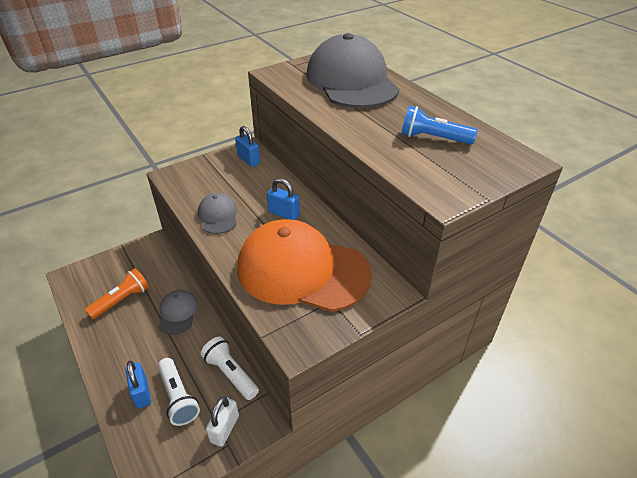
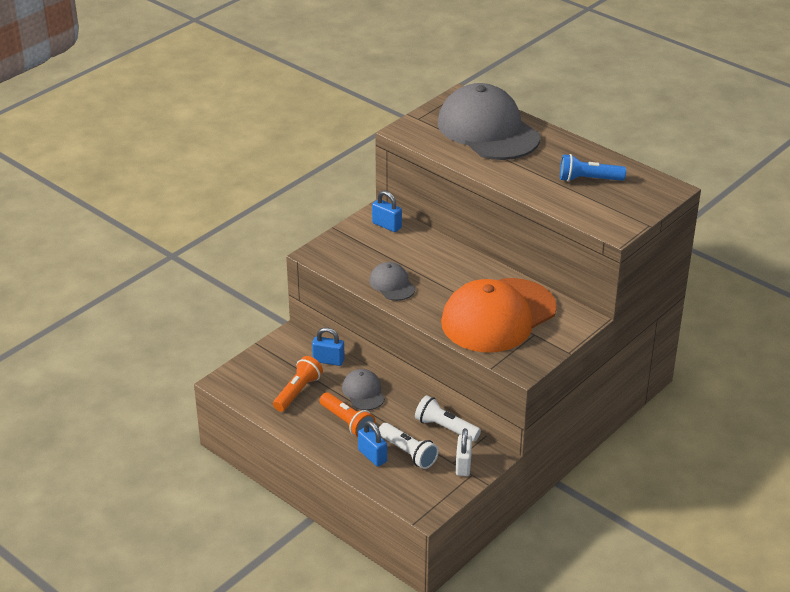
camera: 15 degrees left, 5 degrees down
(143, 345) = (347, 422): none -> orange flashlight
(284, 213) = (454, 272): blue padlock -> blue padlock (328, 360)
(302, 270) = (498, 316): orange cap -> orange cap turned 45 degrees counterclockwise

